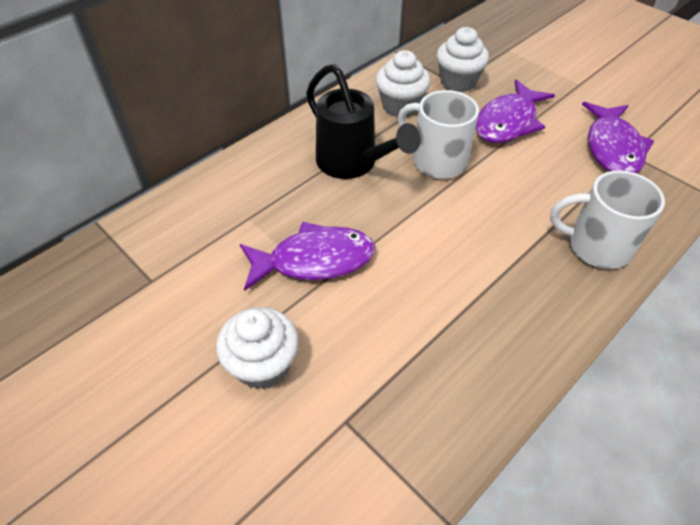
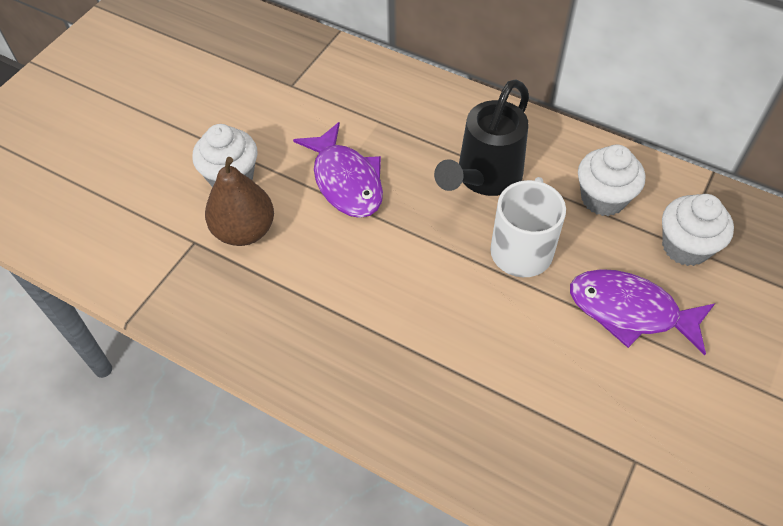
camera: 75 degrees right, 5 degrees up
(347, 364) = (244, 231): none -> brown pear
(596, 246) = (446, 420): white mug -> none
(612, 147) = (638, 437): purple fish -> none

